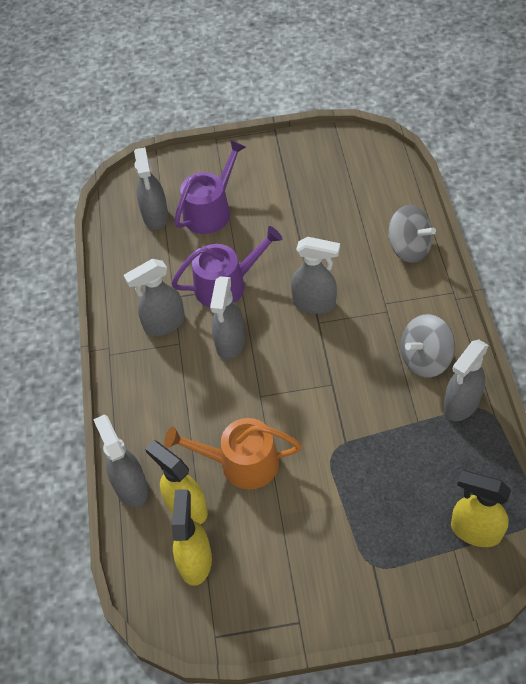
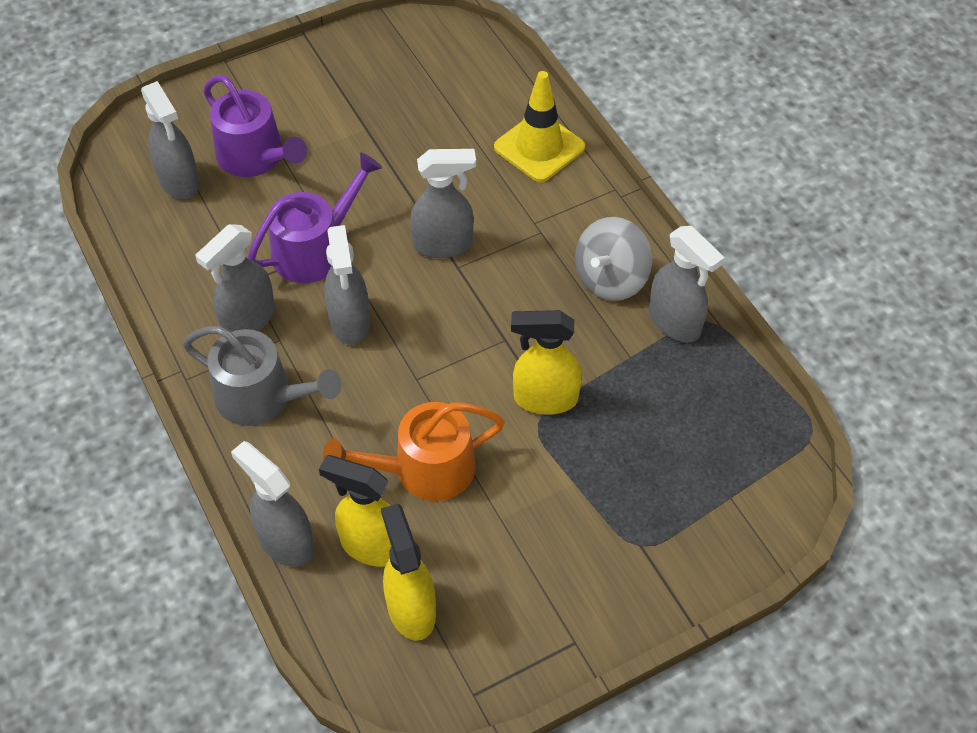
camera: 25 degrees left, 0 degrees up
(153, 380) = (262, 397): none -> grey watering can
(211, 210) = (255, 157): purple watering can -> purple watering can turned 120 degrees clockwise
(409, 248) = (539, 147): grey spinning top -> yellow traffic cone
(461, 404) = (675, 322): grey spray bottle -> grey spray bottle turned 60 degrees counterclockwise
(475, 530) = (747, 467): yellow spray bottle -> yellow spray bottle (544, 398)

